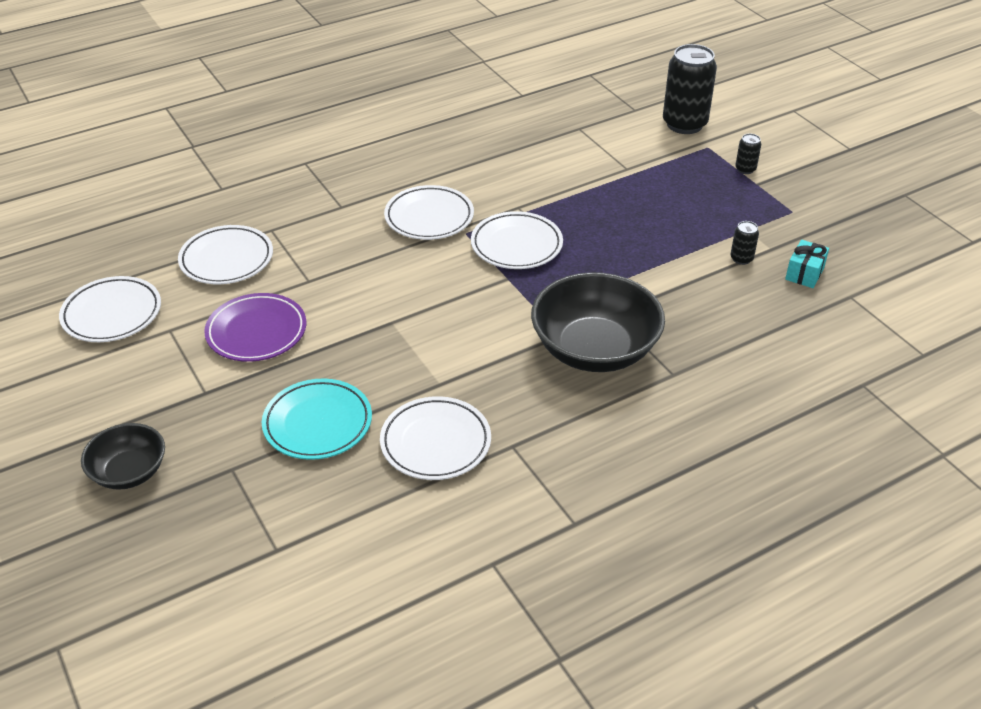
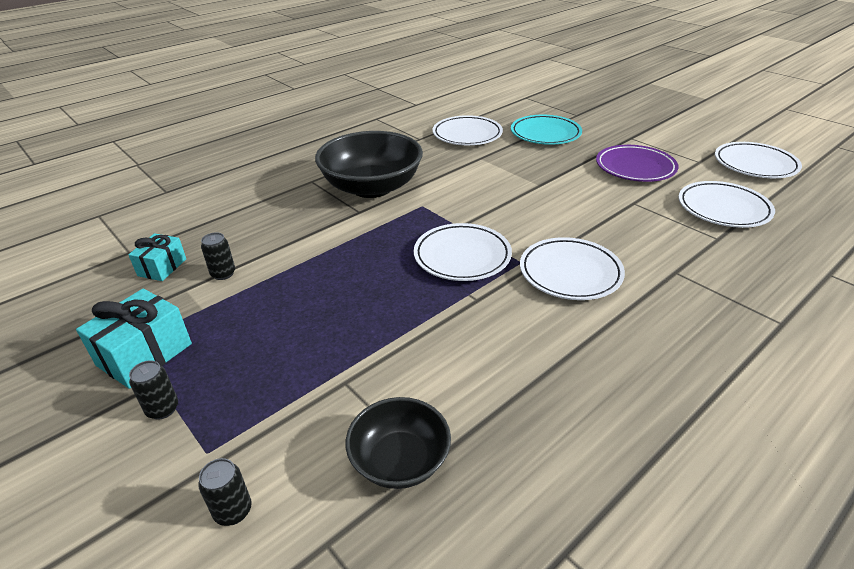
camera: 170 degrees right, 5 degrees down
(129, 472) = (630, 108): black bowl -> black bowl (400, 460)
(684, 124) = (233, 511): black can -> black can, size x0.44
(776, 202) = (144, 354): none -> turquoise gift

